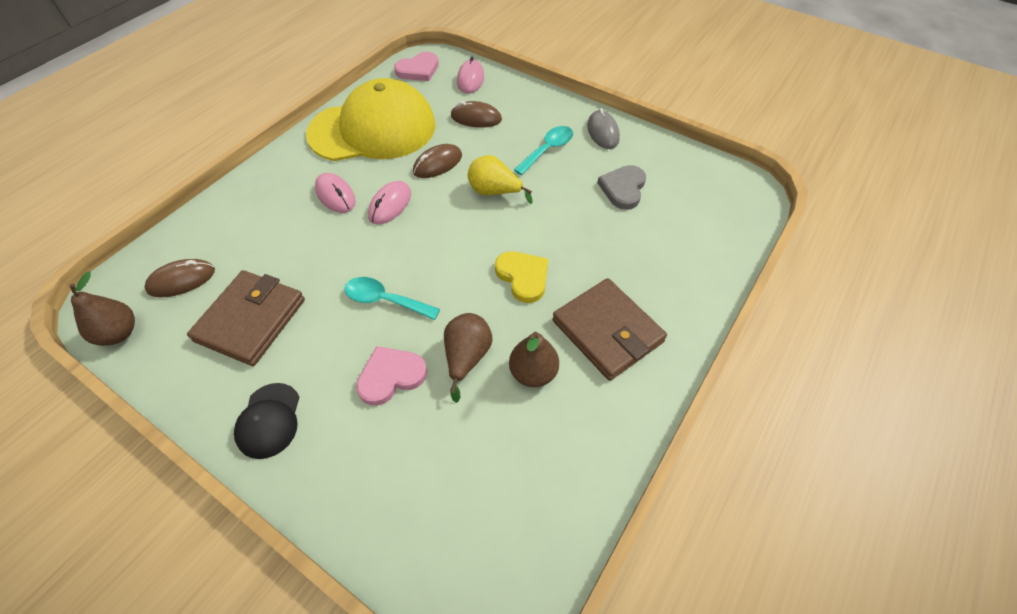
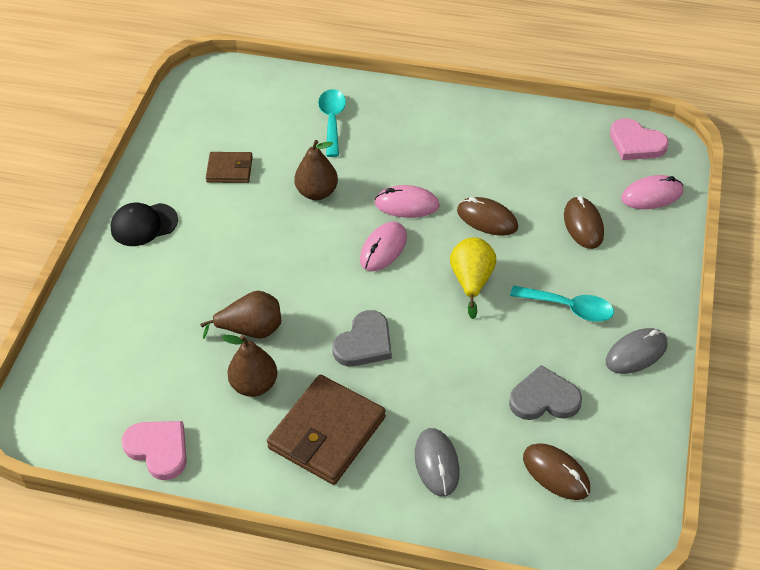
camera: 70 degrees right, 5 degrees down
(119, 333) = (185, 101): brown pear -> brown pear (317, 192)
(181, 280) = (250, 108): brown mouse -> brown mouse (556, 473)
(251, 320) = (229, 170): brown wallet -> brown wallet, size x0.54
(335, 195) = (397, 159): pink mouse -> pink mouse (383, 249)
(373, 129) = (508, 147): yellow cap -> none
(385, 300) = (288, 248): turquoise spoon -> turquoise spoon (332, 120)
(391, 376) = (211, 284): pink heart -> pink heart (158, 449)
(523, 277) = (364, 343): yellow heart -> grey heart
(661, 267) = (436, 463): none -> grey mouse

